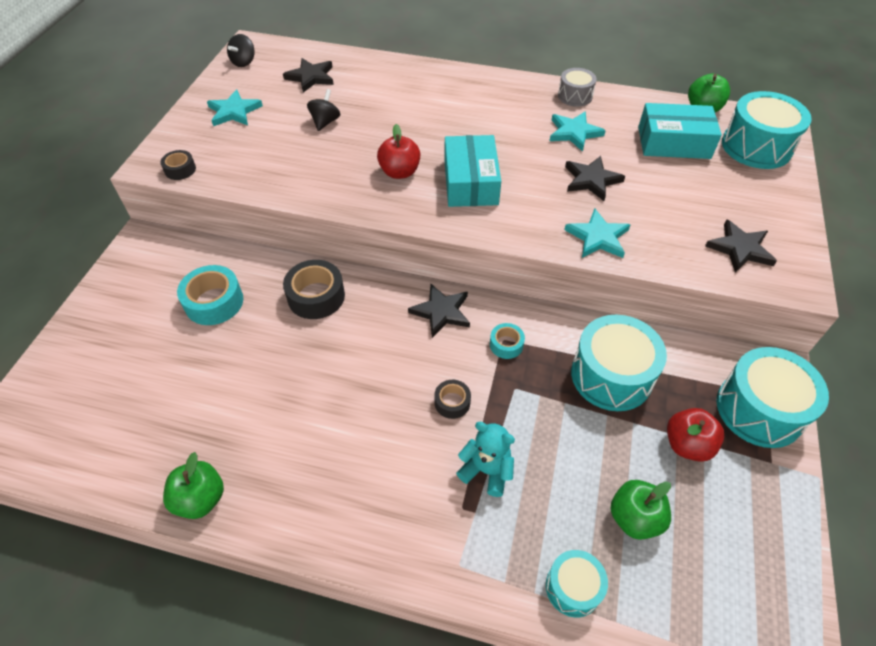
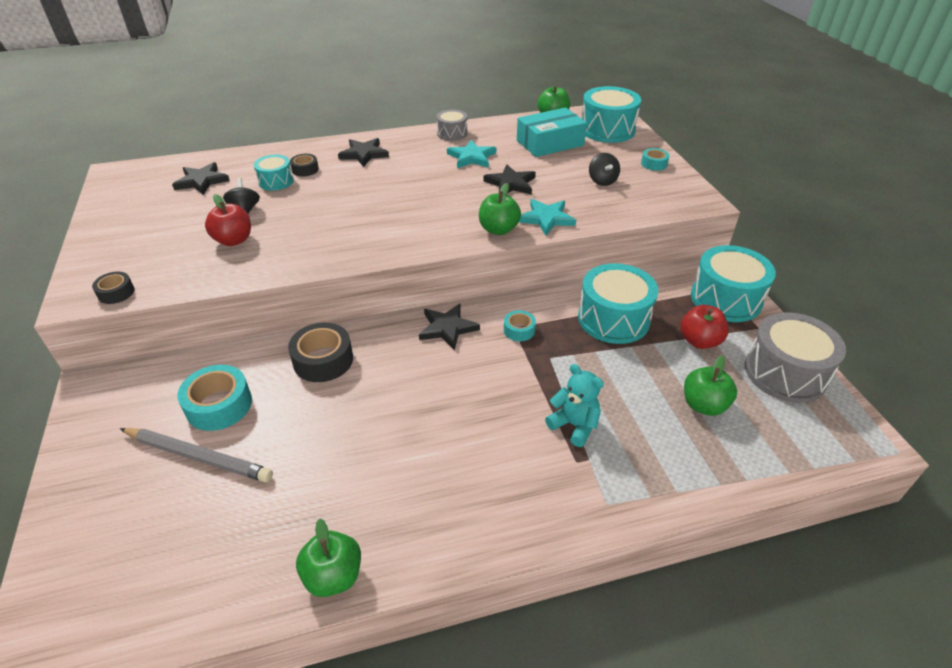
camera: 30 degrees left, 10 degrees down
(173, 342) = (198, 457): none -> grey pencil
(234, 111) = (140, 229): turquoise star -> none
(244, 62) = (118, 188): black spinning top -> black spinning top (602, 181)
(399, 172) = (347, 226): red apple -> red apple (234, 240)
(452, 402) = (508, 389): black tape -> black tape (305, 169)
(470, 182) = (416, 214): turquoise box -> none
(486, 470) = (574, 425): turquoise teddy bear -> turquoise teddy bear turned 45 degrees clockwise
(538, 231) = (498, 229): none -> green apple
(573, 587) = (700, 473): turquoise drum -> turquoise drum (276, 181)
(740, 249) = (648, 193): black star -> black star (364, 154)
(759, 530) = (785, 373): none -> grey drum
(778, 212) = (654, 164): none -> turquoise tape

